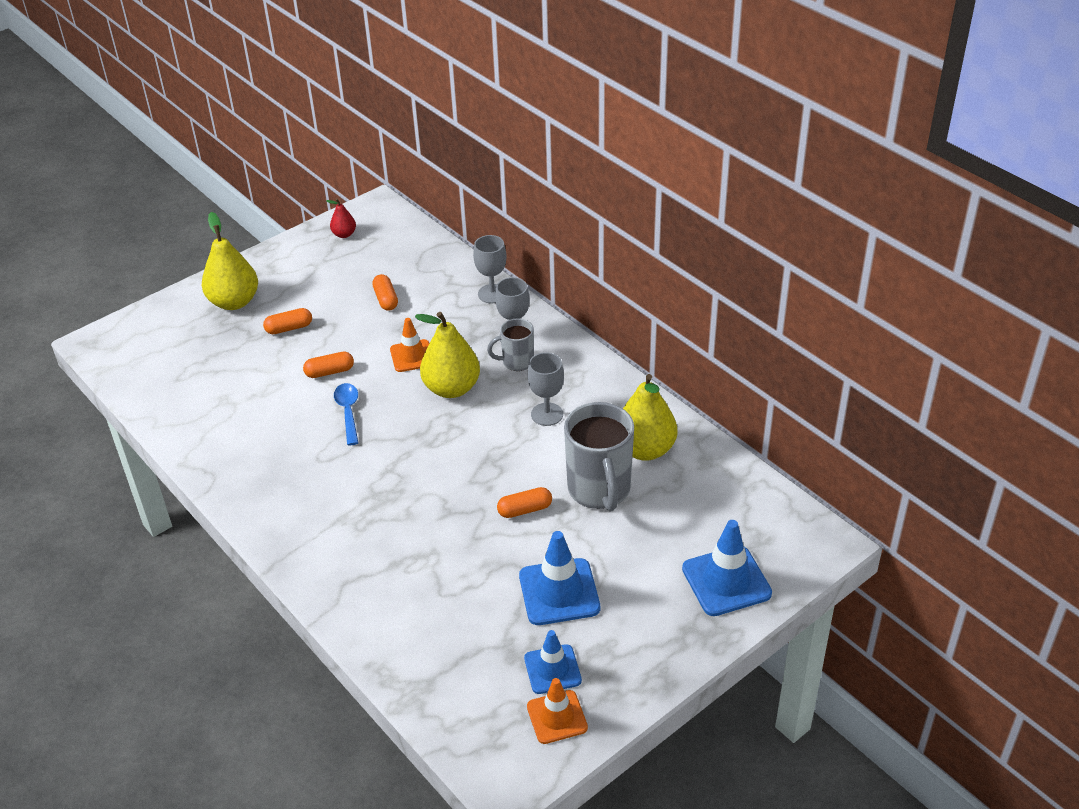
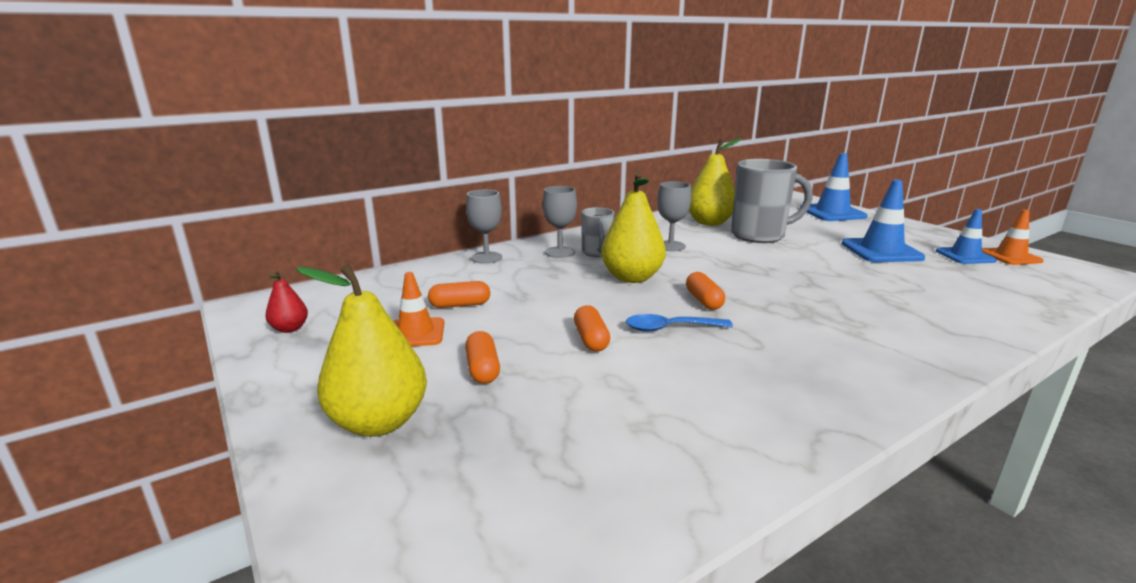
camera: 85 degrees left, 20 degrees down
(412, 356) = (574, 294): orange traffic cone -> orange traffic cone (415, 333)
(525, 510) = (794, 257): orange capsule -> orange capsule (703, 301)

